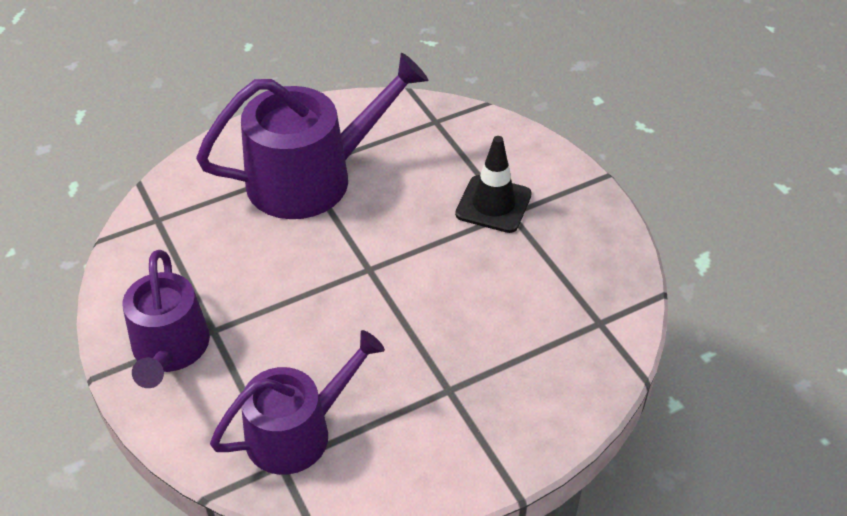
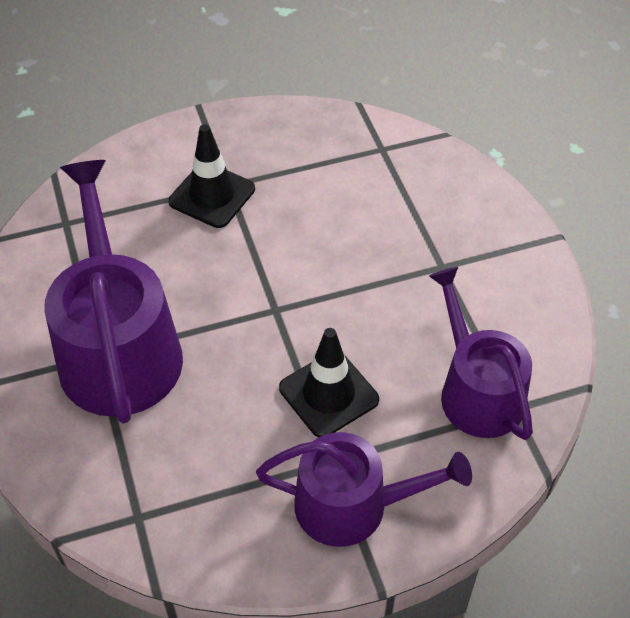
camera: 80 degrees left, 5 degrees up
(281, 318) = (328, 394): none -> black traffic cone

